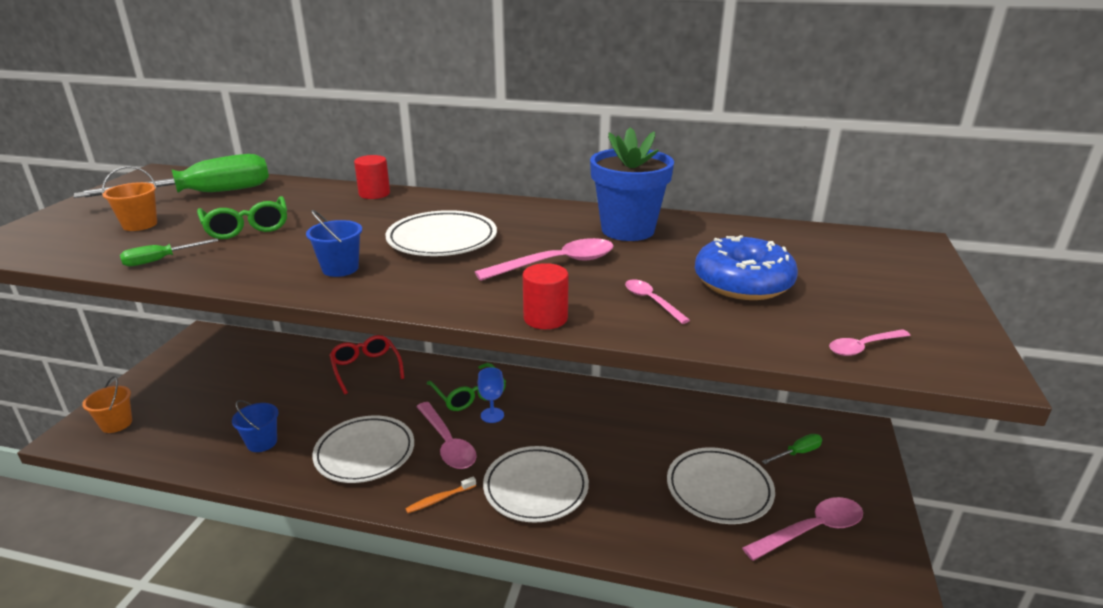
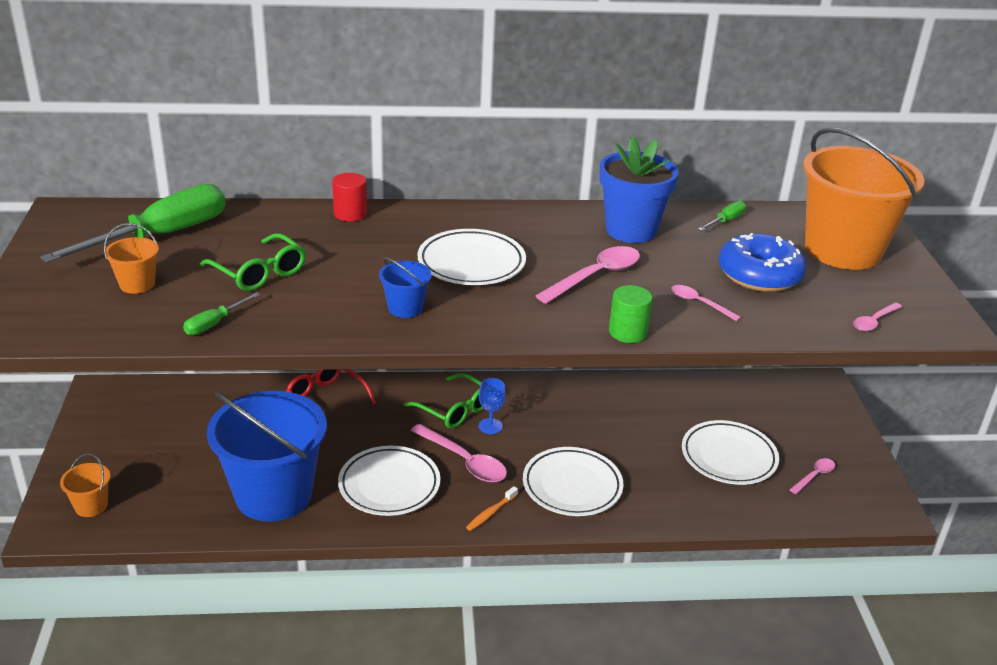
camera: 20 degrees left, 5 degrees up
(262, 442) = (273, 495): blue bucket -> blue bucket, size x2.46
(545, 318) = (627, 332): red cylinder -> green cylinder
(797, 453) = (779, 413): green screwdriver -> green screwdriver (725, 221)
(812, 530) = (814, 476): pink spoon -> pink spoon, size x0.56
(862, 271) = (842, 250): none -> orange bucket

